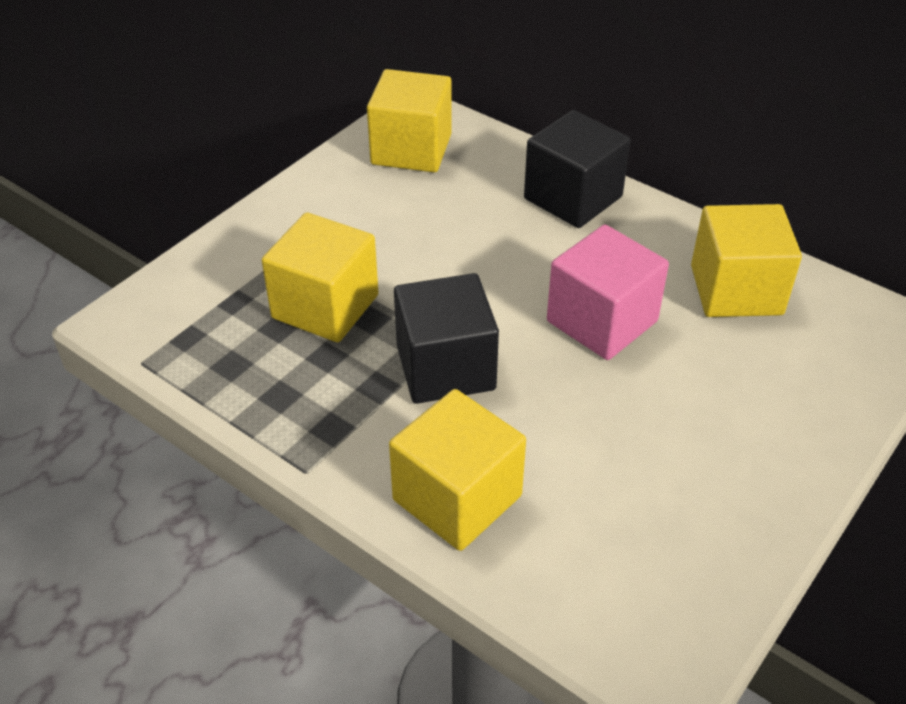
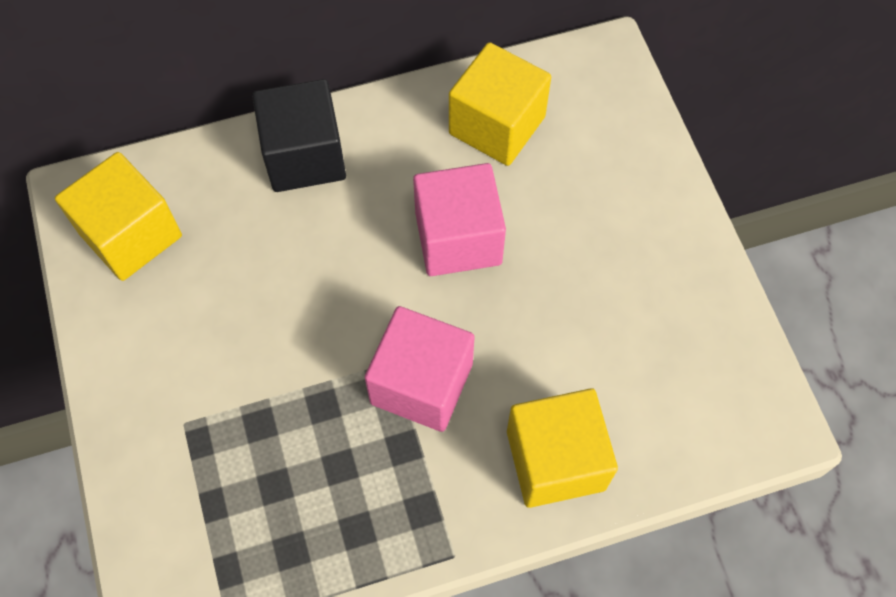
camera: 55 degrees left, 20 degrees up
(325, 306) = (280, 433): yellow cube -> none
(445, 368) = (421, 383): black cube -> pink cube

